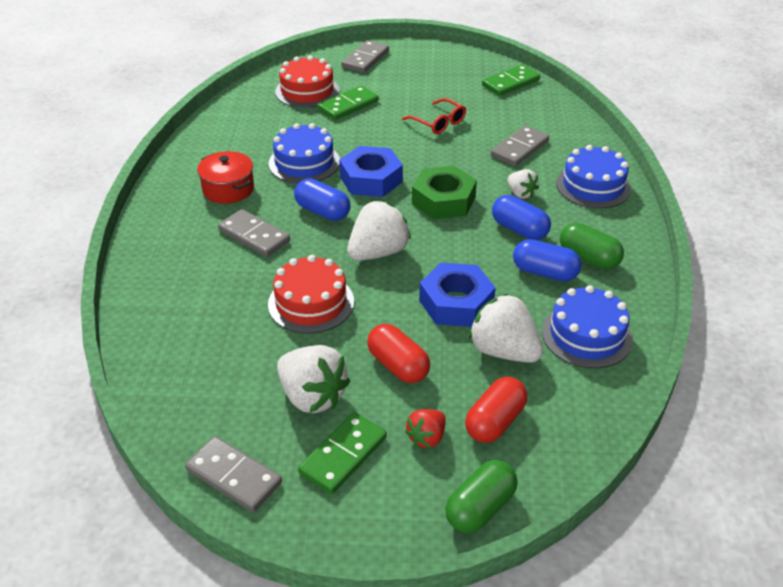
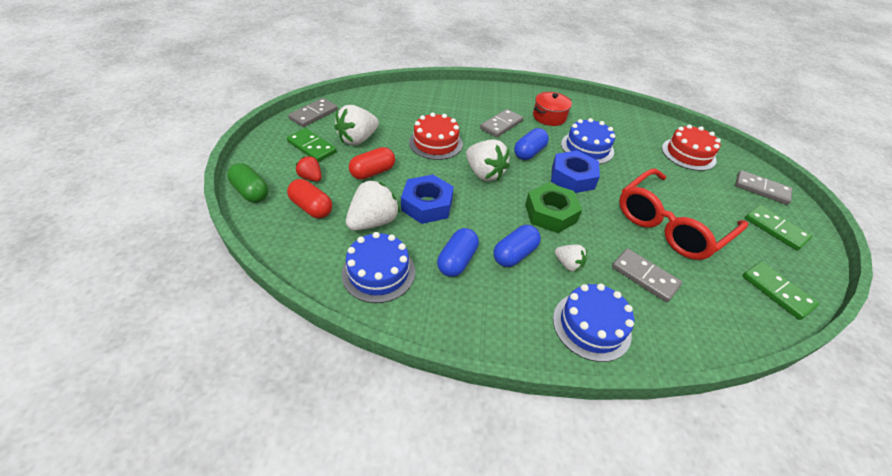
camera: 90 degrees right, 5 degrees up
(348, 105) = (675, 173): green domino -> green domino (775, 229)
(438, 123) = (670, 224): red glasses -> red glasses, size x2.19
(521, 194) = (568, 264): white strawberry -> white strawberry turned 105 degrees counterclockwise
(589, 258) = (475, 295): green capsule -> none

